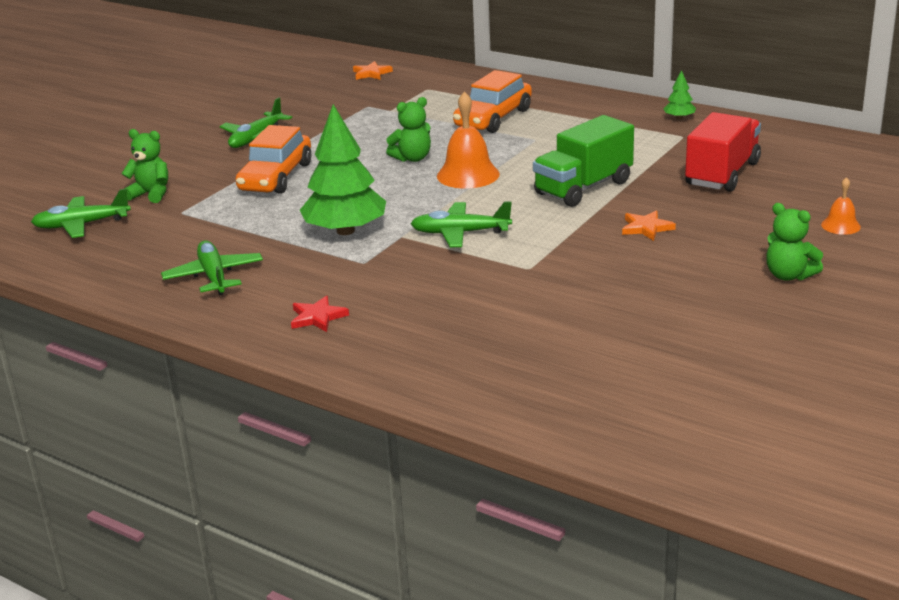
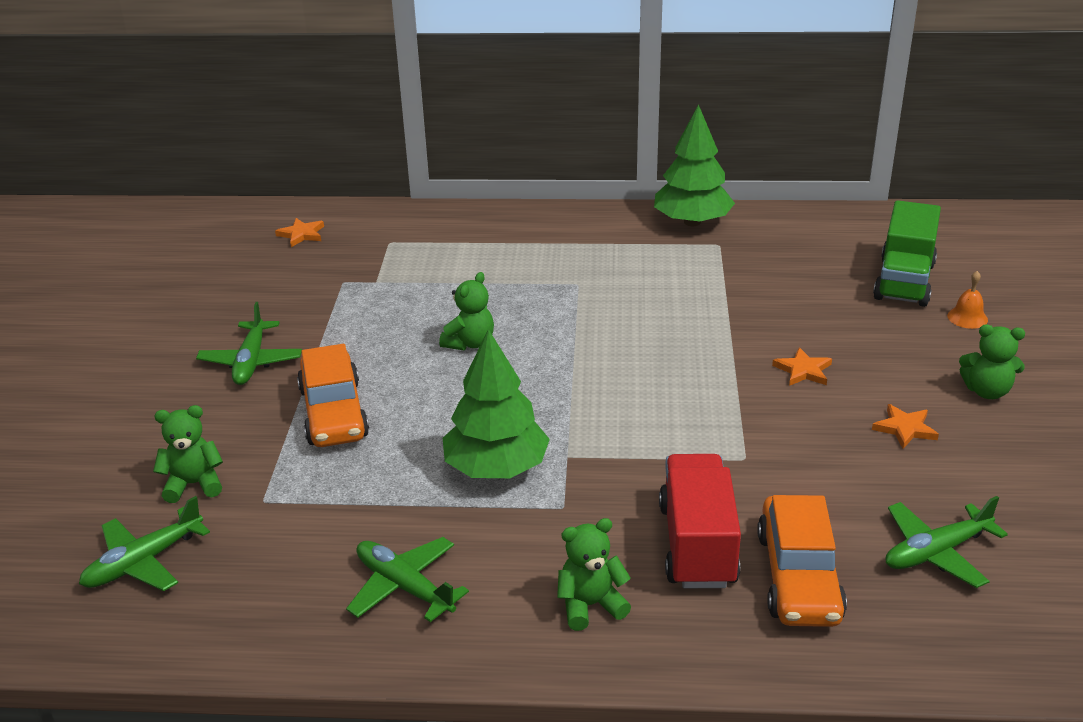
camera: 30 degrees left, 5 degrees up
(317, 317) = (590, 605): red star -> green teddy bear
(460, 233) = (626, 433): green plane -> green plane (936, 552)
(468, 175) = (554, 350): orange bell -> none
(493, 118) = (504, 266): orange car -> orange car (798, 576)
(583, 188) = (690, 335): green truck -> green truck (904, 281)
(679, 118) = (692, 222): green tree -> green tree, size x2.29
(682, 281) = (905, 428): none -> orange star
(722, 174) = (803, 283): red truck -> red truck (697, 545)

